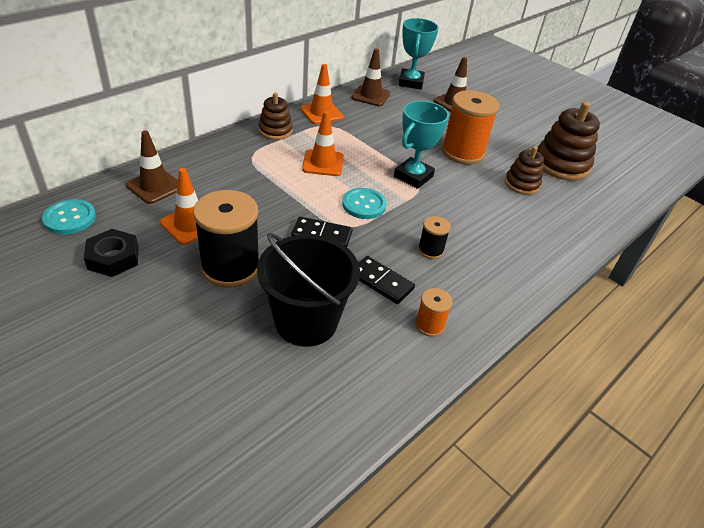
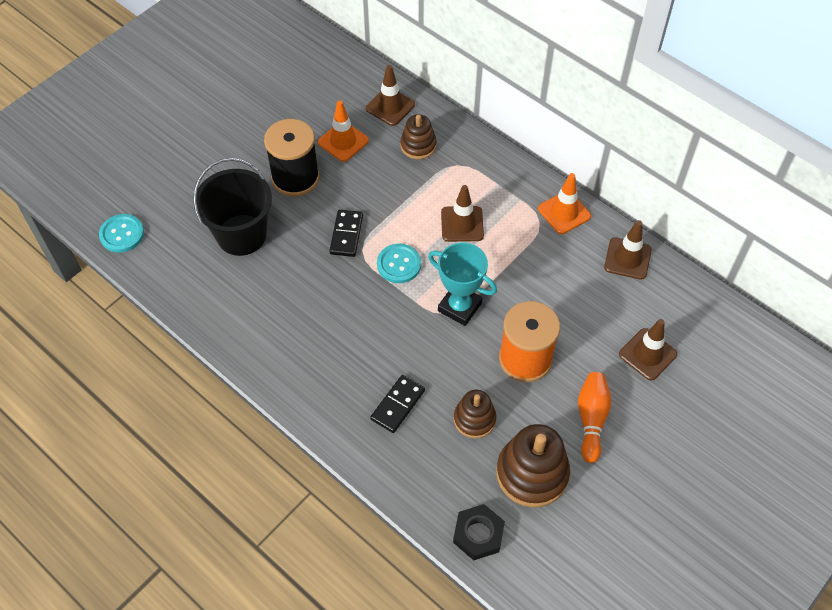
camera: 90 degrees right, 15 degrees up
(70, 218) = (336, 68): turquoise button -> turquoise button (122, 234)
(113, 258) = (295, 106): black nut -> black nut (478, 534)
(275, 131) = (511, 176): brown stacking toy -> brown stacking toy (418, 145)
(323, 163) = (462, 224): orange traffic cone -> brown traffic cone
(381, 282) = (292, 283): black domino -> black domino (398, 405)
(411, 82) = (685, 303): turquoise trophy -> none
(429, 325) = (245, 320): orange spool -> none
(430, 250) = (340, 322): black spool -> none
(510, 133) = (591, 419): none -> orange bowling pin

